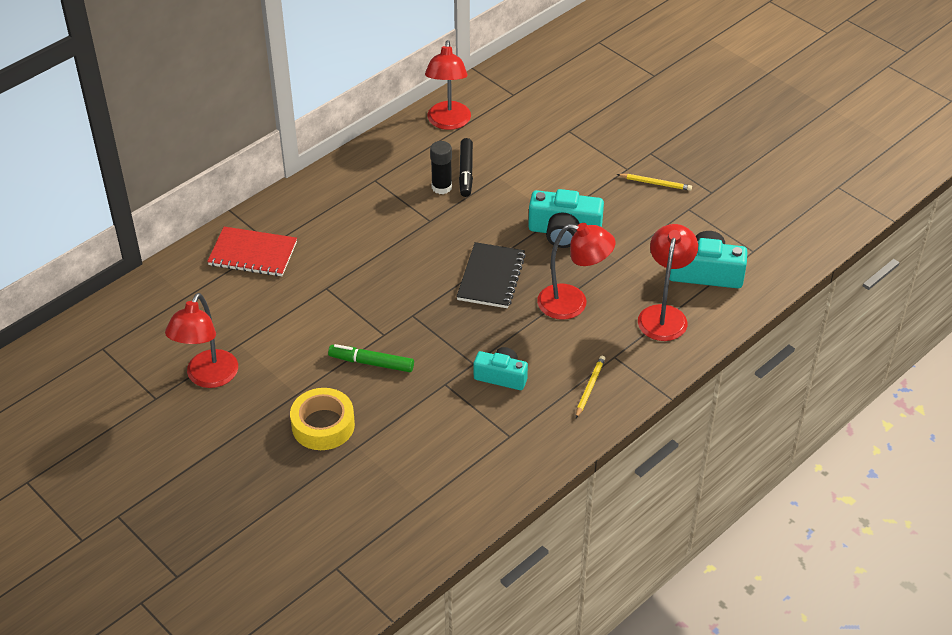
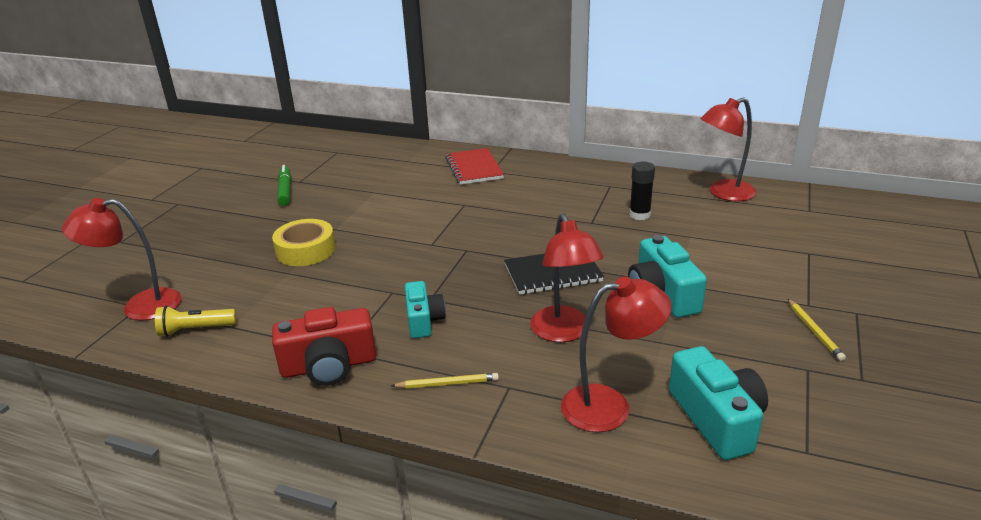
camera: 65 degrees right, 15 degrees down
(208, 377) = (331, 192): red lamp -> red lamp (140, 306)
(371, 363) = (393, 249): green marker -> green marker (285, 190)
(409, 528) = (195, 329): none -> yellow flashlight
(466, 172) = (674, 220): black marker -> none
(523, 449) = (329, 366): none -> red camera

